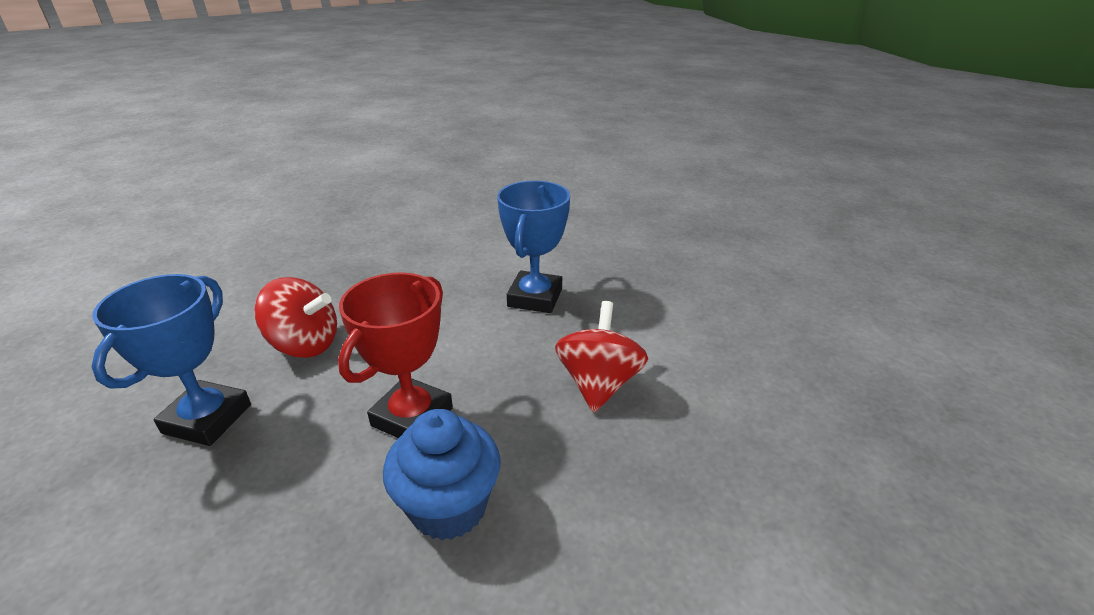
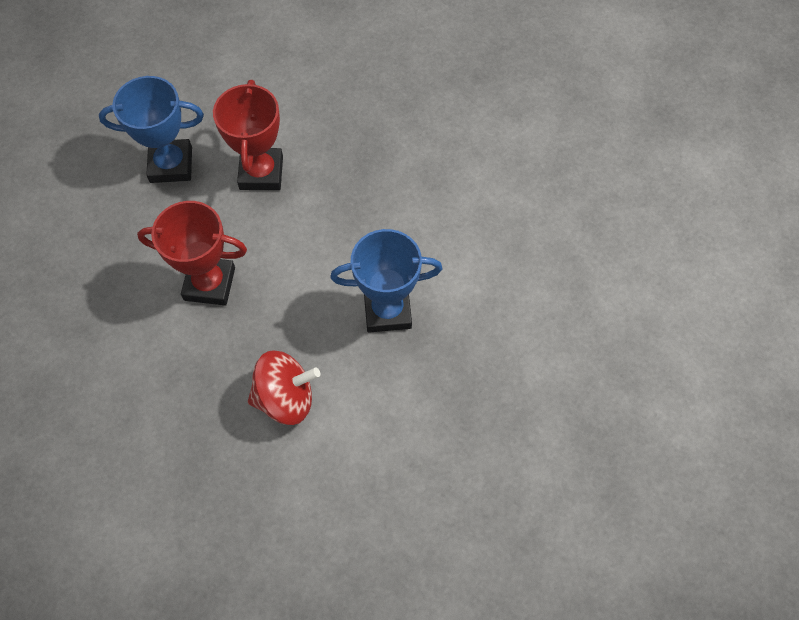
camera: 70 degrees right, 30 degrees up
(305, 344) = (261, 173): red spinning top -> red trophy
(449, 507) = (142, 341): blue cupcake -> none

